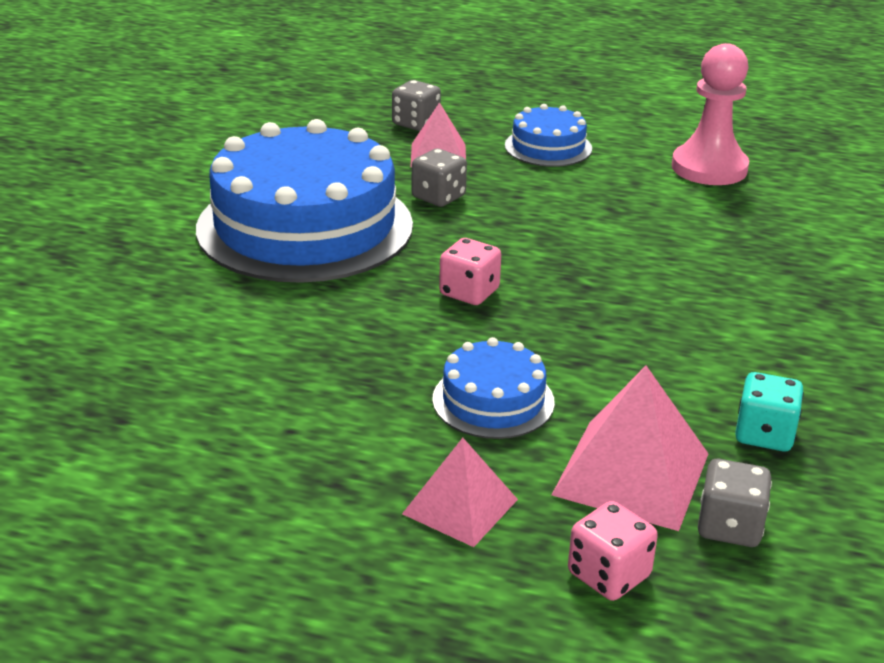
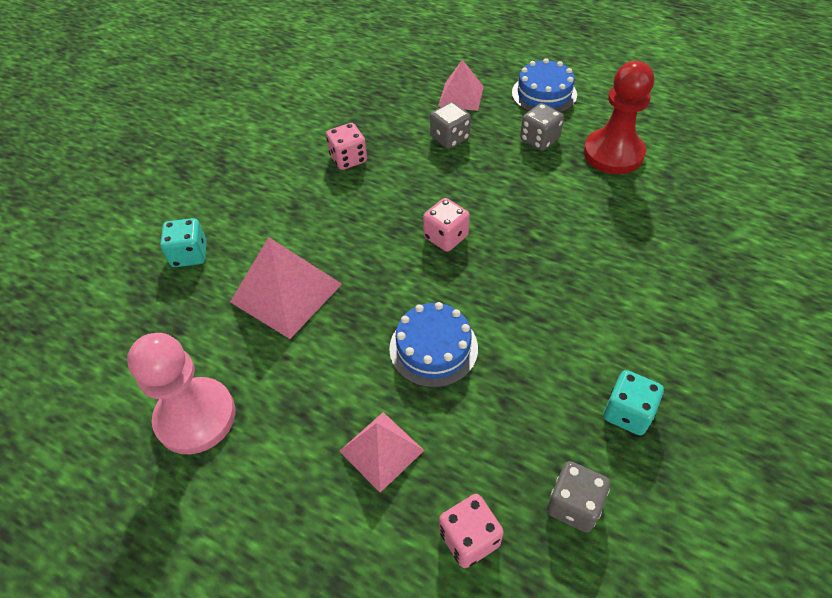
camera: 15 degrees right, 20 degrees up
(107, 340) = (189, 255): none -> turquoise dice
(305, 226) = (348, 159): blue cake -> pink dice
(416, 123) = (453, 62): grey dice -> grey dice (539, 140)
(631, 474) = (514, 438): pink pyramid -> pink pyramid (286, 293)
(658, 198) = (613, 153): none -> red pawn
(709, 168) = (662, 125): pink pawn -> pink pawn (196, 417)

